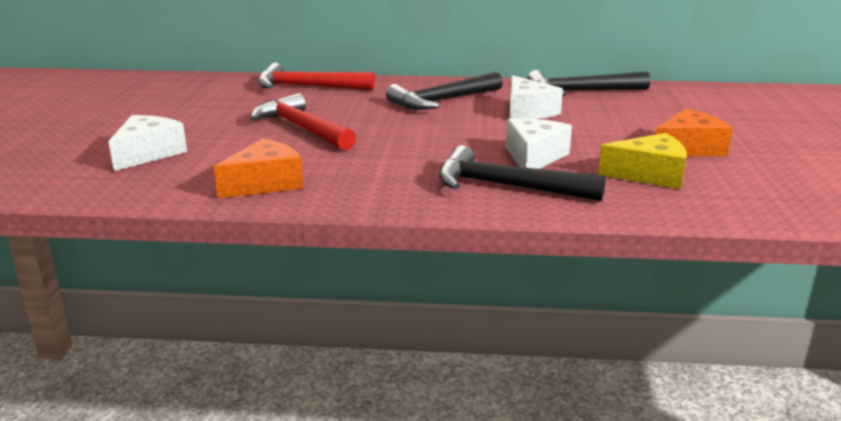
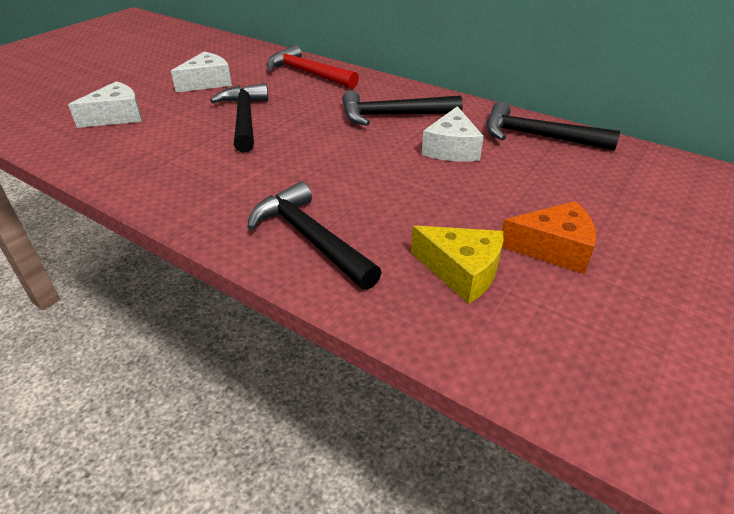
camera: 30 degrees right, 15 degrees up
(265, 183) = (145, 171): orange cheese -> none
(302, 129) = (244, 119): red hammer -> black hammer
(534, 157) = (381, 209): white cheese -> white cheese (207, 82)

